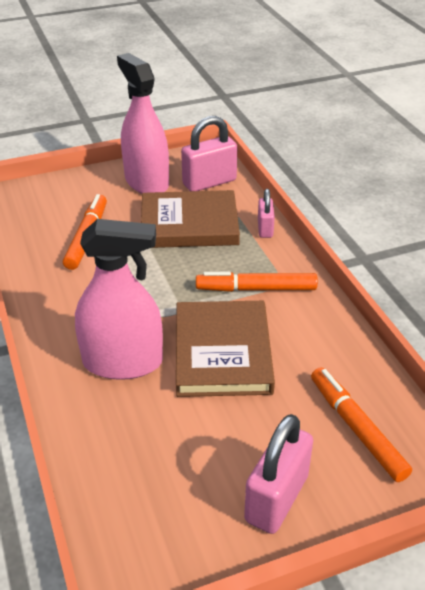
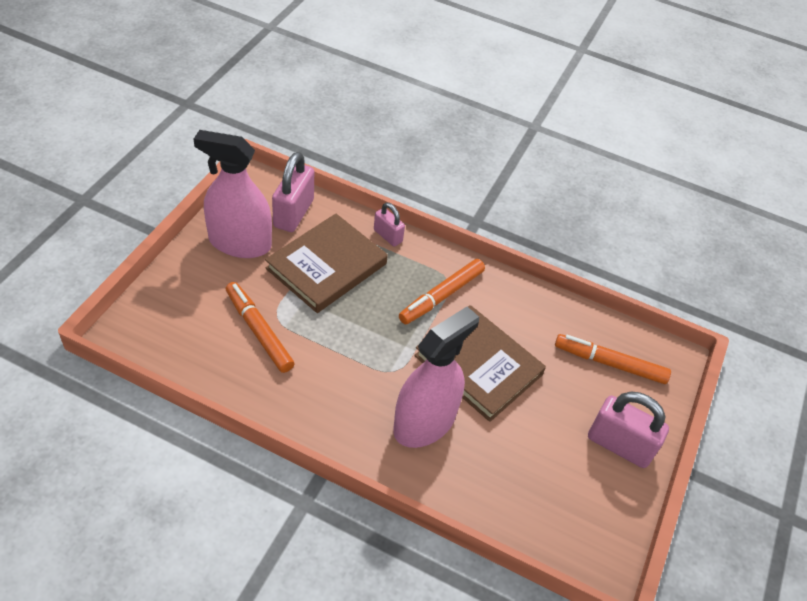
camera: 50 degrees left, 10 degrees up
(276, 498) = (619, 445): pink padlock -> pink padlock turned 45 degrees counterclockwise

